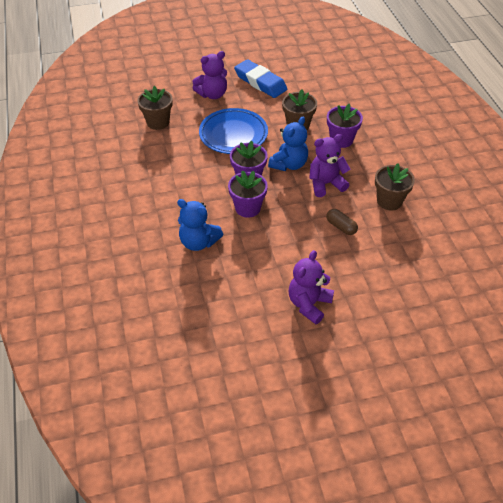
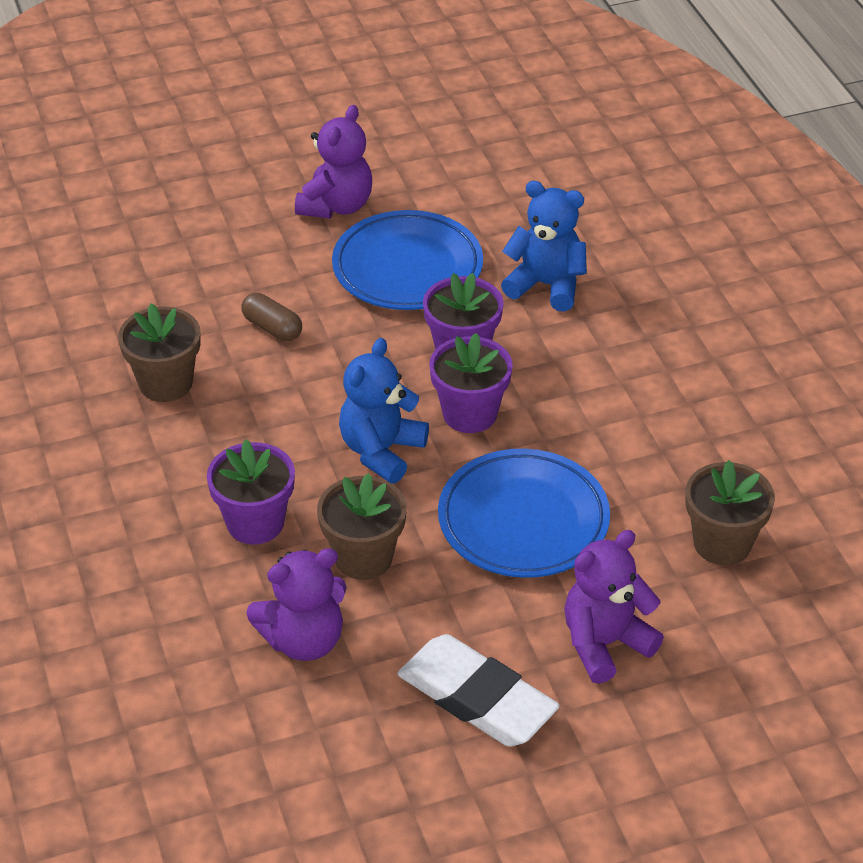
camera: 175 degrees right, 5 degrees down
(260, 82) = (477, 698): blue eraser -> white eraser
(270, 258) = (407, 268): none -> blue plate
(326, 184) = (298, 411): purple teddy bear -> purple teddy bear (303, 640)

